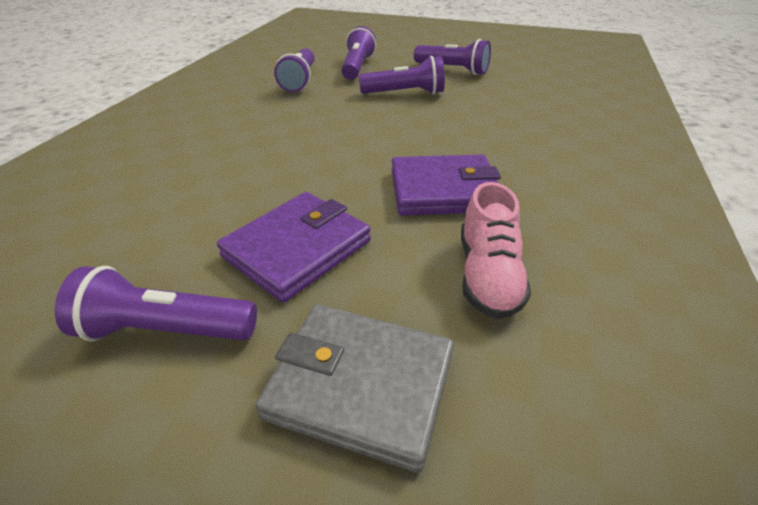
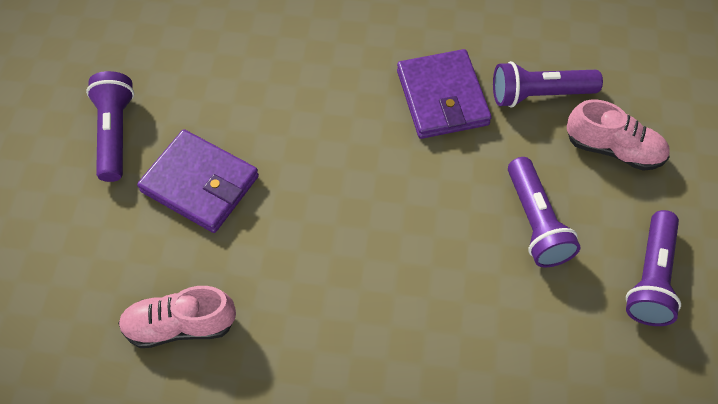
camera: 80 degrees right, 20 degrees up
(357, 67) = (613, 149): purple flashlight -> pink shoe
(360, 385) = (76, 252): grey wallet -> none
(443, 190) = (300, 285): purple wallet -> purple wallet (442, 97)

